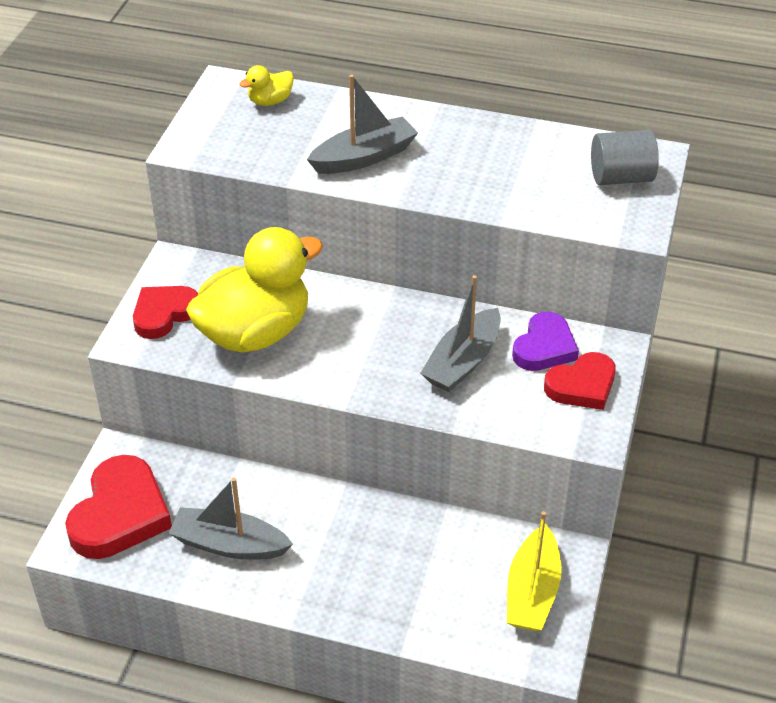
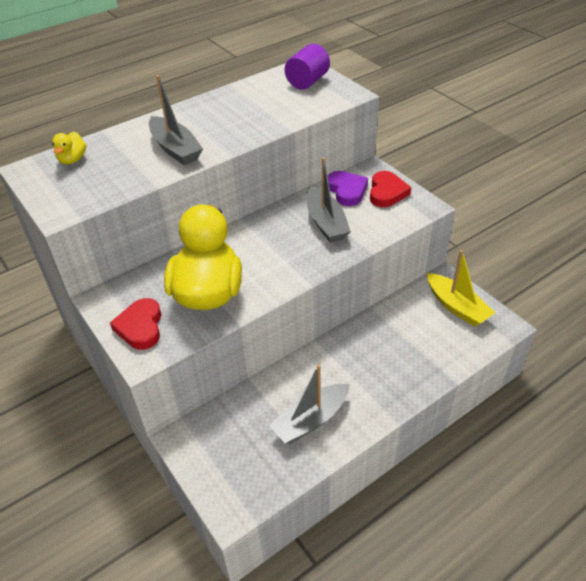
camera: 50 degrees left, 0 degrees up
(120, 514) = (232, 466): red heart -> none
(364, 157) = (175, 149): grey boat -> grey boat turned 135 degrees clockwise
(621, 177) = (307, 81): grey cylinder -> purple cylinder

